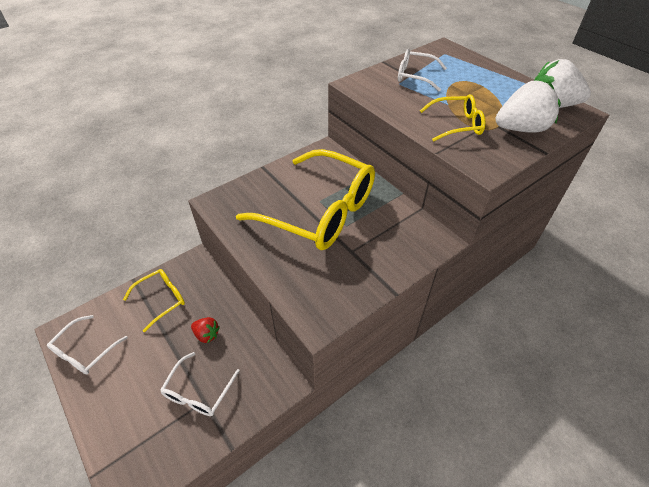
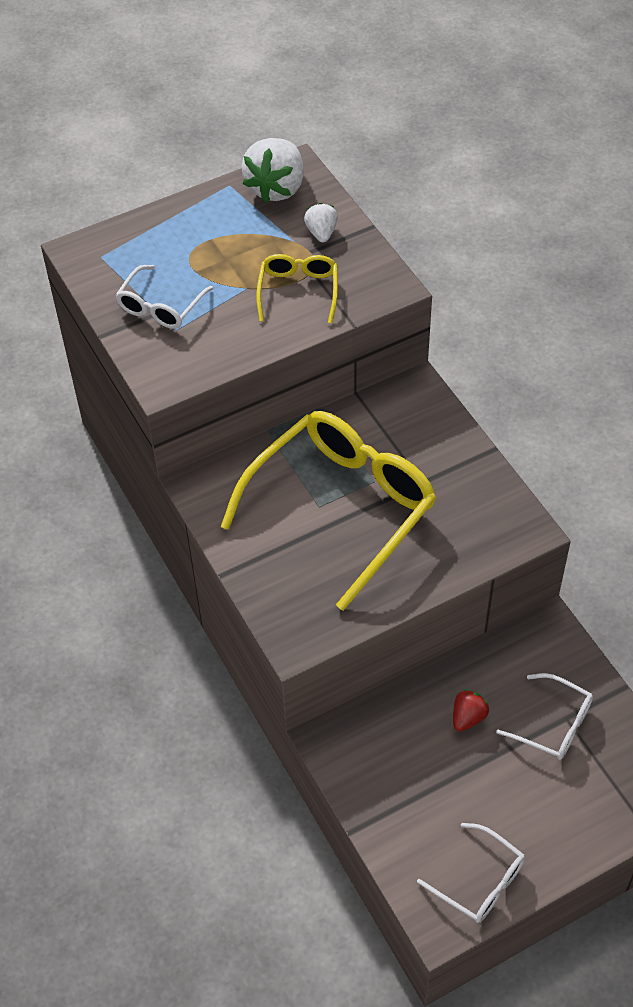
camera: 80 degrees left, 5 degrees up
(162, 299) = (398, 783): yellow glasses -> none
(520, 129) = (321, 233): white strawberry -> white strawberry, size x0.52

